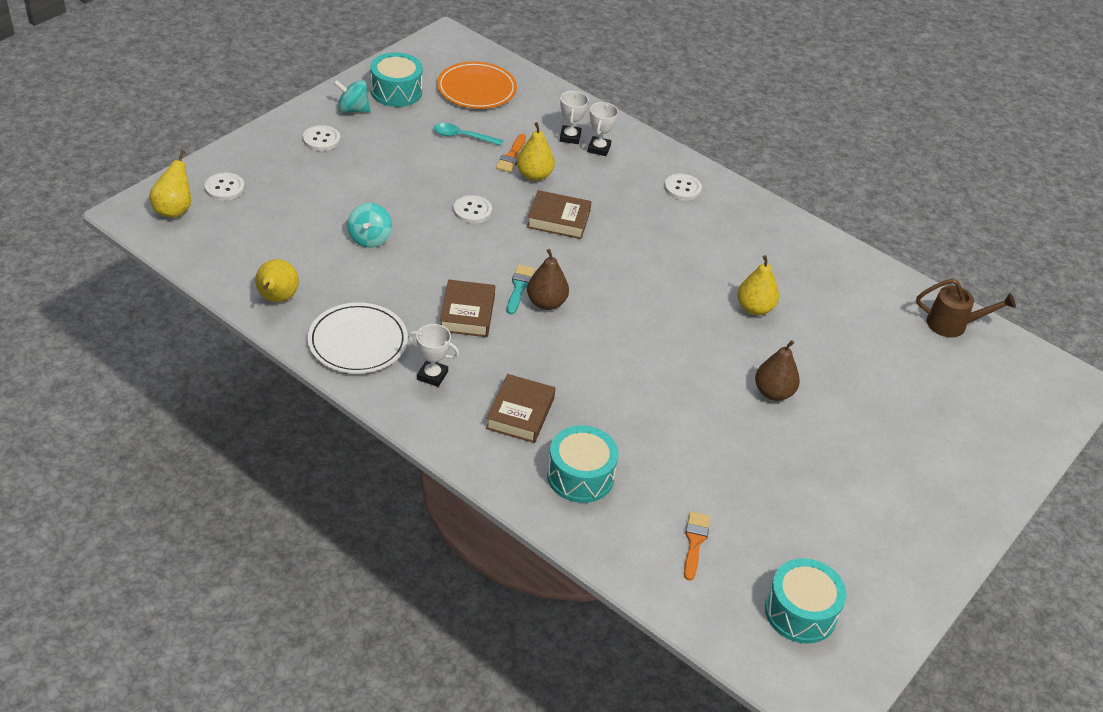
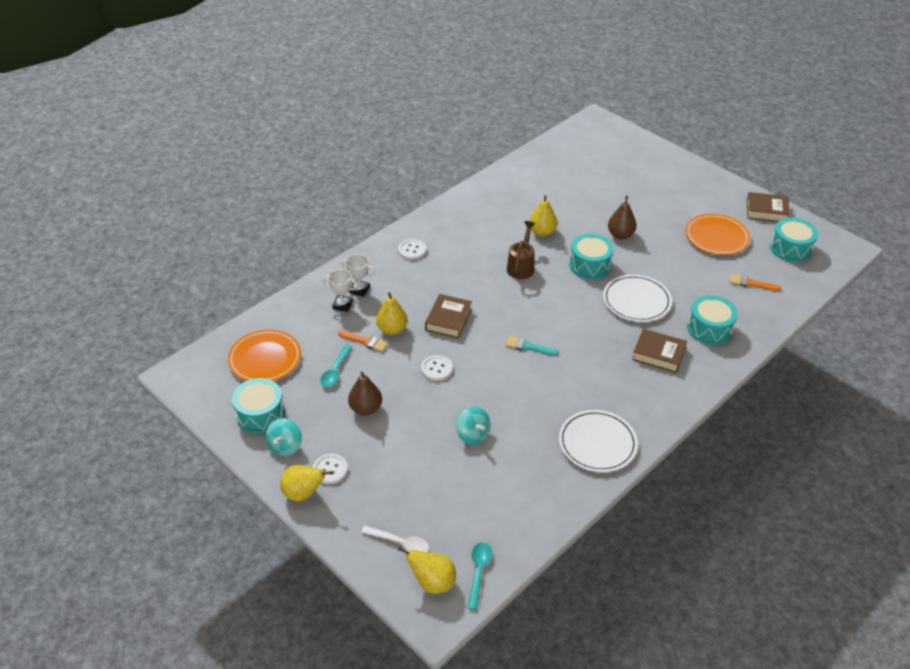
camera: 80 degrees left, 0 degrees up
(182, 241) = (479, 572): none -> turquoise spoon
(224, 188) = (400, 543): white button -> white spoon
(277, 298) = (551, 497): yellow pear -> yellow pear (303, 494)
(370, 238) = (473, 435): turquoise spinning top -> turquoise spinning top turned 45 degrees clockwise
(432, 375) = (628, 399): white trophy -> none
(467, 313) = (559, 377): brown book -> brown book (766, 211)
(546, 303) = (544, 333): brown pear -> brown pear (366, 408)
(627, 399) = (636, 301): none -> white plate
(694, 354) = (590, 265): none -> turquoise drum
(802, 511) = (716, 237): none -> orange plate
(953, 325) = (550, 153): brown watering can -> brown watering can (521, 266)

